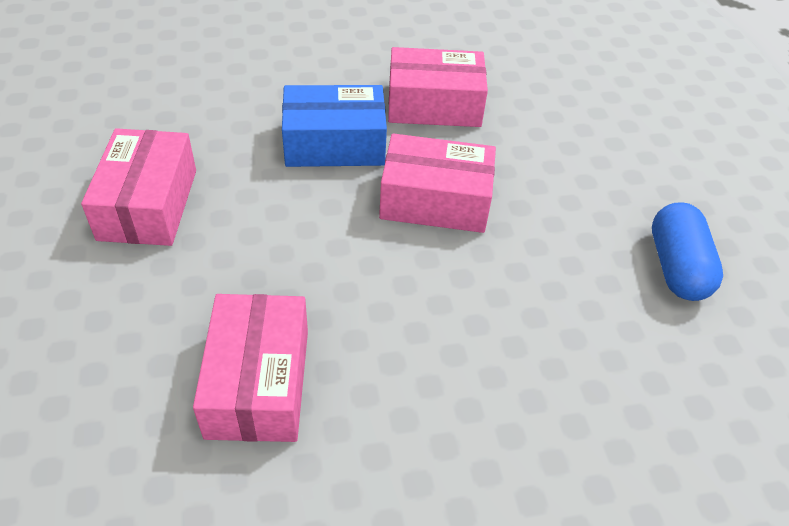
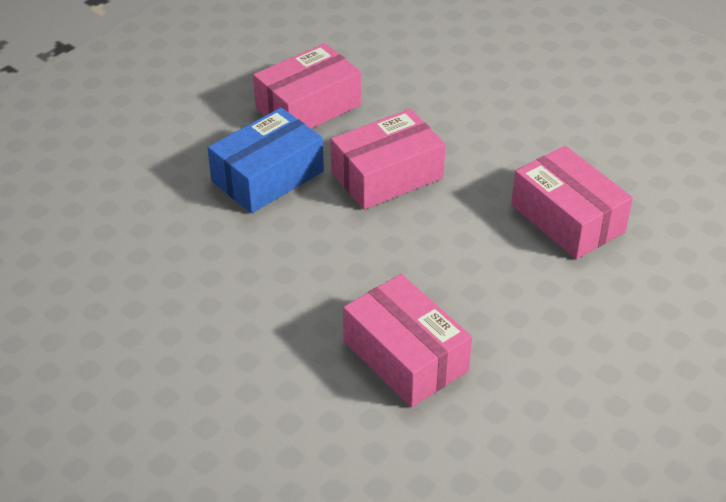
camera: 35 degrees left, 5 degrees down
(148, 204) = (180, 299): pink box -> pink box (567, 218)
(677, 267) = (582, 130): blue capsule -> none

